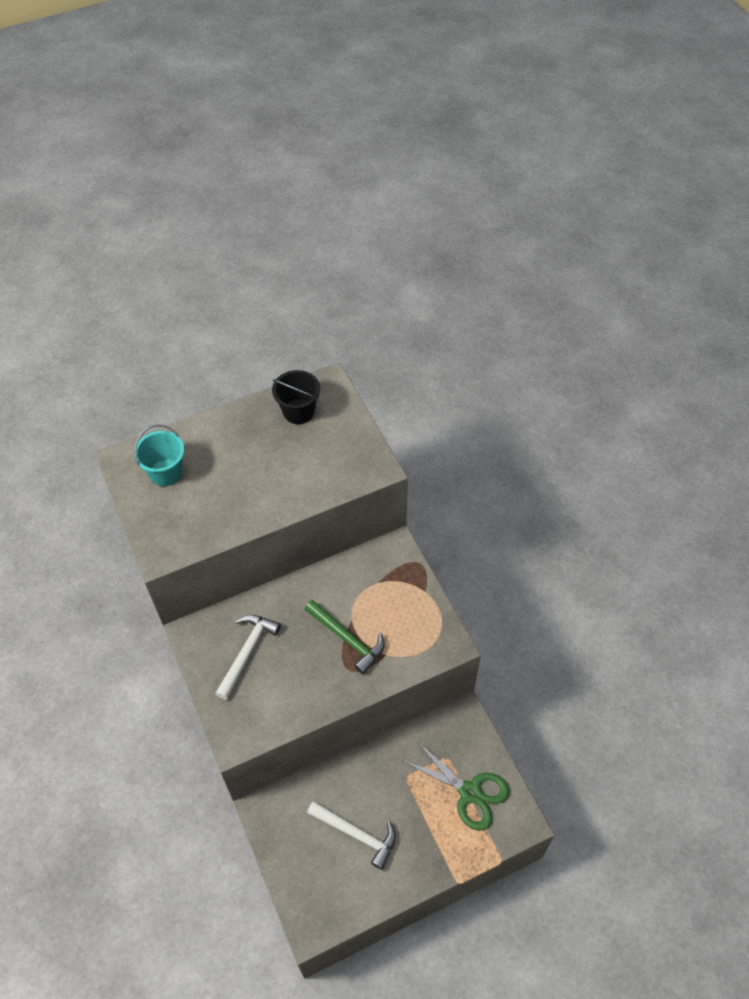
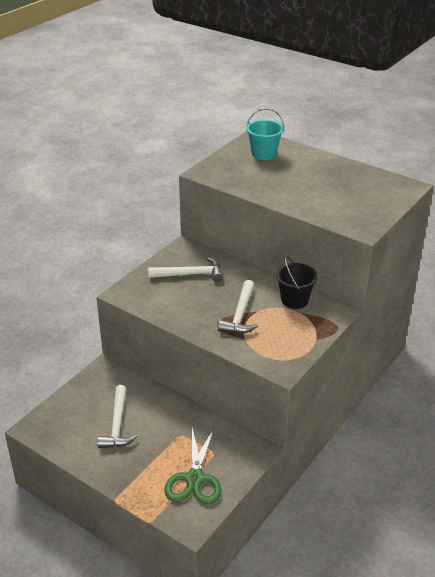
camera: 60 degrees right, 20 degrees down
(298, 411) = (370, 183): black bucket -> black bucket (294, 300)
(347, 639) = (240, 315): green hammer -> white hammer

